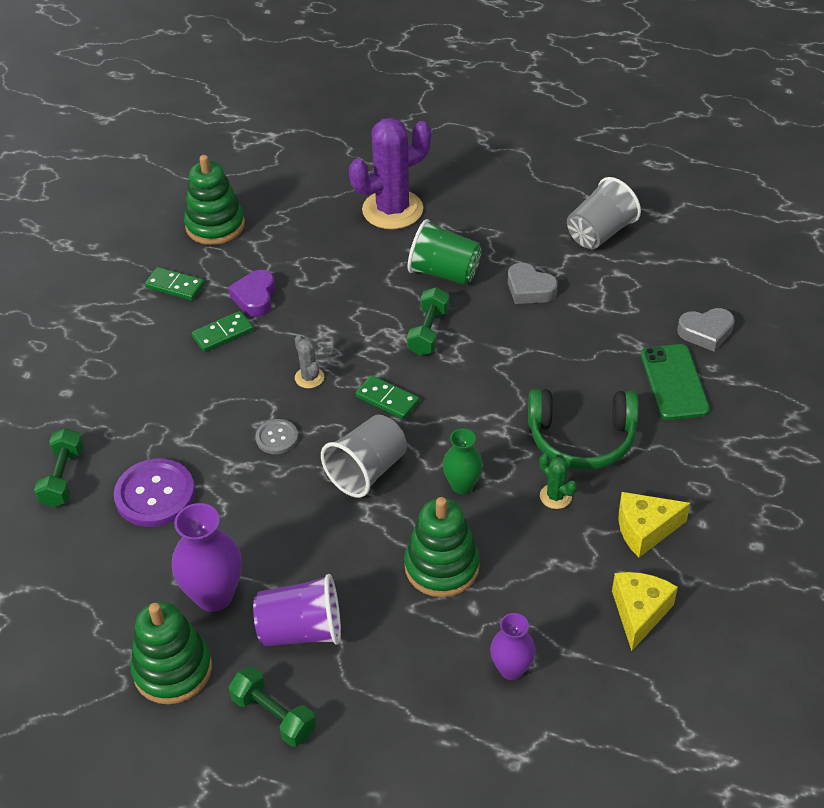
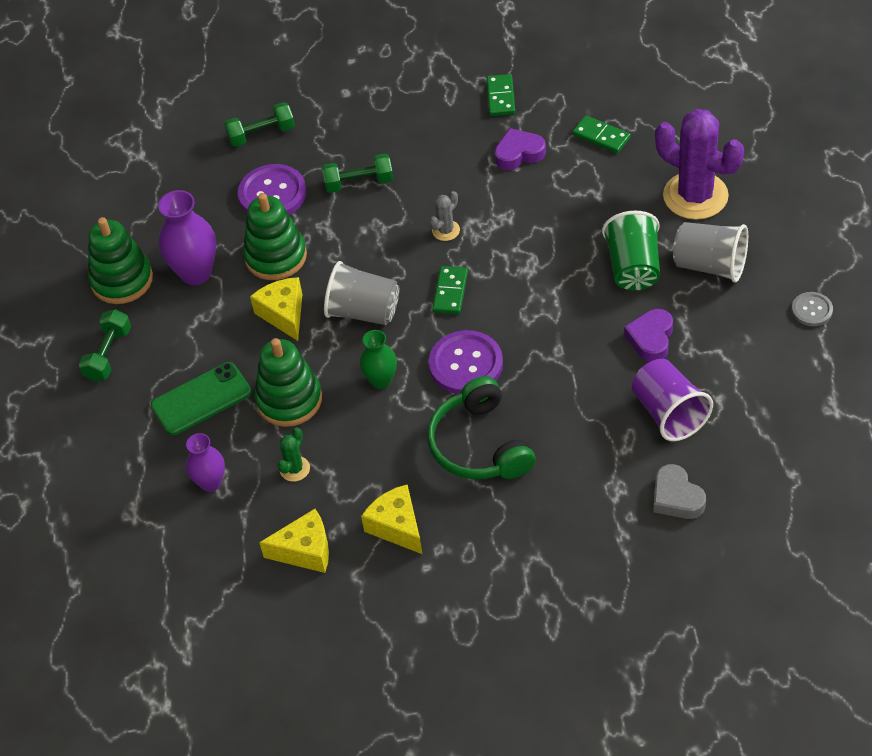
camera: 70 degrees right, 5 degrees up
(215, 225) = (591, 86): green stacking toy -> green stacking toy (276, 256)
(223, 334) = (463, 153): green domino -> green domino (601, 136)
(277, 438) = (368, 239): grey button -> grey button (812, 310)
(301, 630) = (188, 338): purple cup -> purple cup (669, 413)
(326, 536) = (283, 314): none -> yellow cheese
(428, 332) = (548, 287): green dumbbell -> green dumbbell (359, 183)
(481, 417) = (466, 364): none -> purple button
(529, 289) = (651, 339): grey heart -> purple heart
(555, 496) = (402, 449): green cactus -> green cactus (295, 469)
(600, 233) = (769, 365): grey cup -> grey cup (710, 265)
(674, 382) = (591, 492): green phone -> green phone (201, 399)

